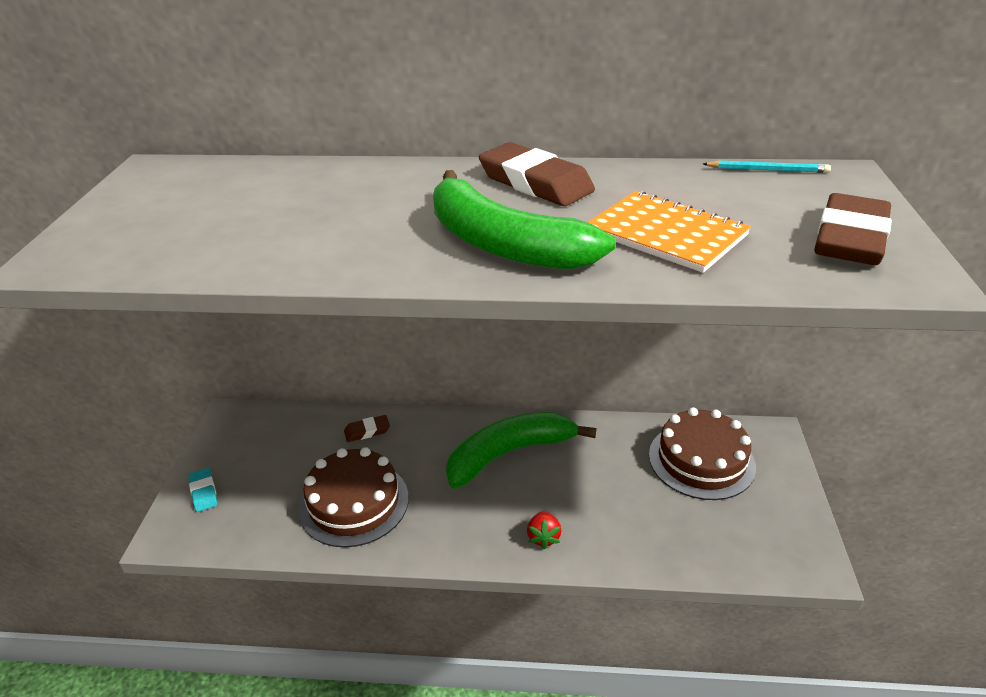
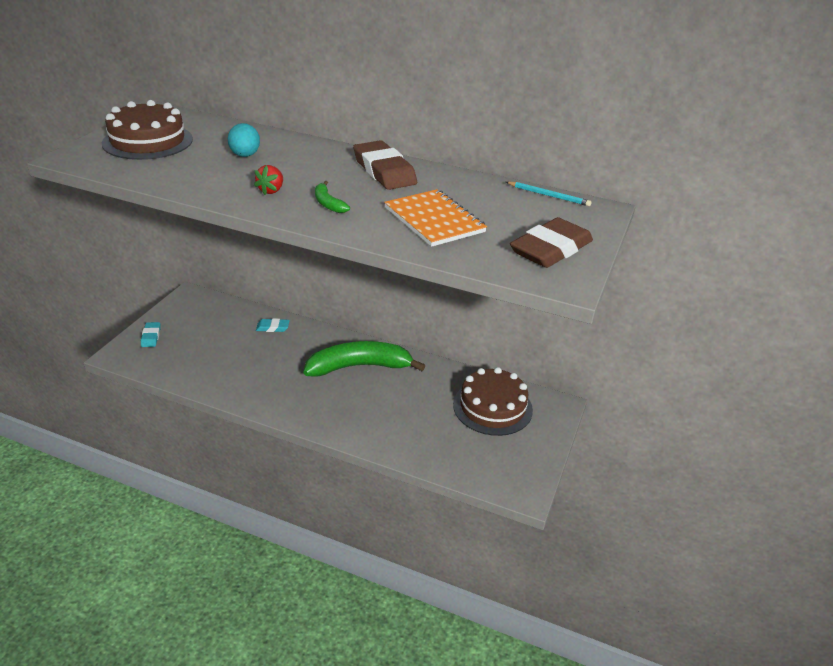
camera: 15 degrees right, 0 degrees up
(325, 202) = (245, 155): none -> turquoise egg
(354, 503) = (240, 368): brown cake -> brown cake (148, 141)
(367, 431) = (273, 327): brown eraser -> turquoise eraser
(503, 244) = (328, 203): green banana -> green banana, size x0.41
(543, 537) = (350, 422): red strawberry -> red strawberry (271, 190)

